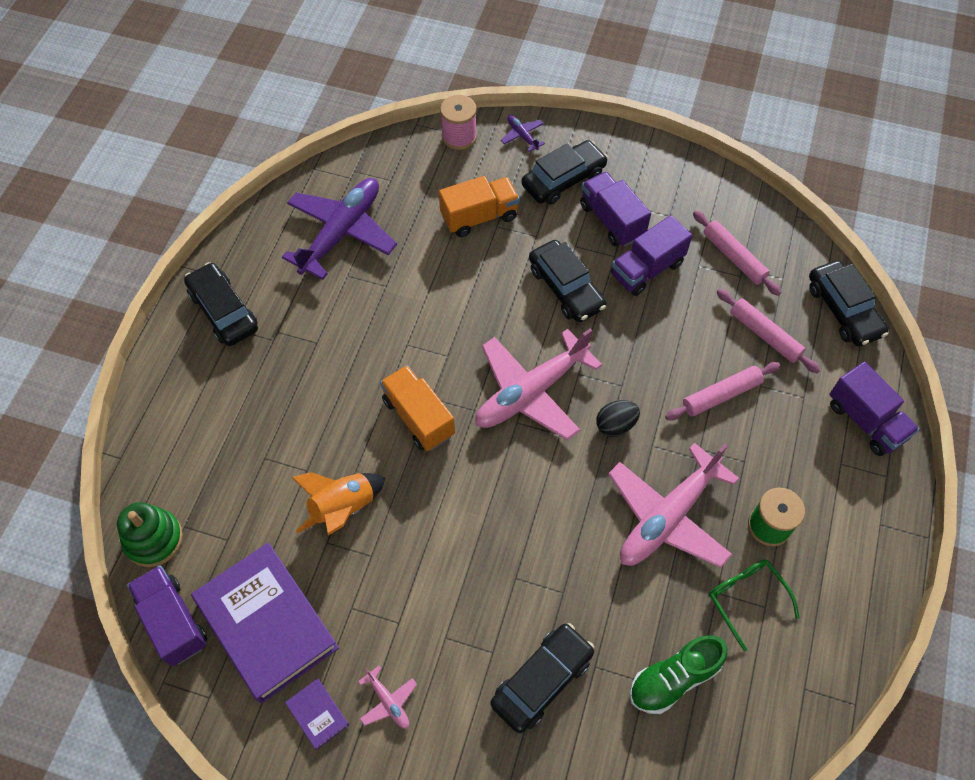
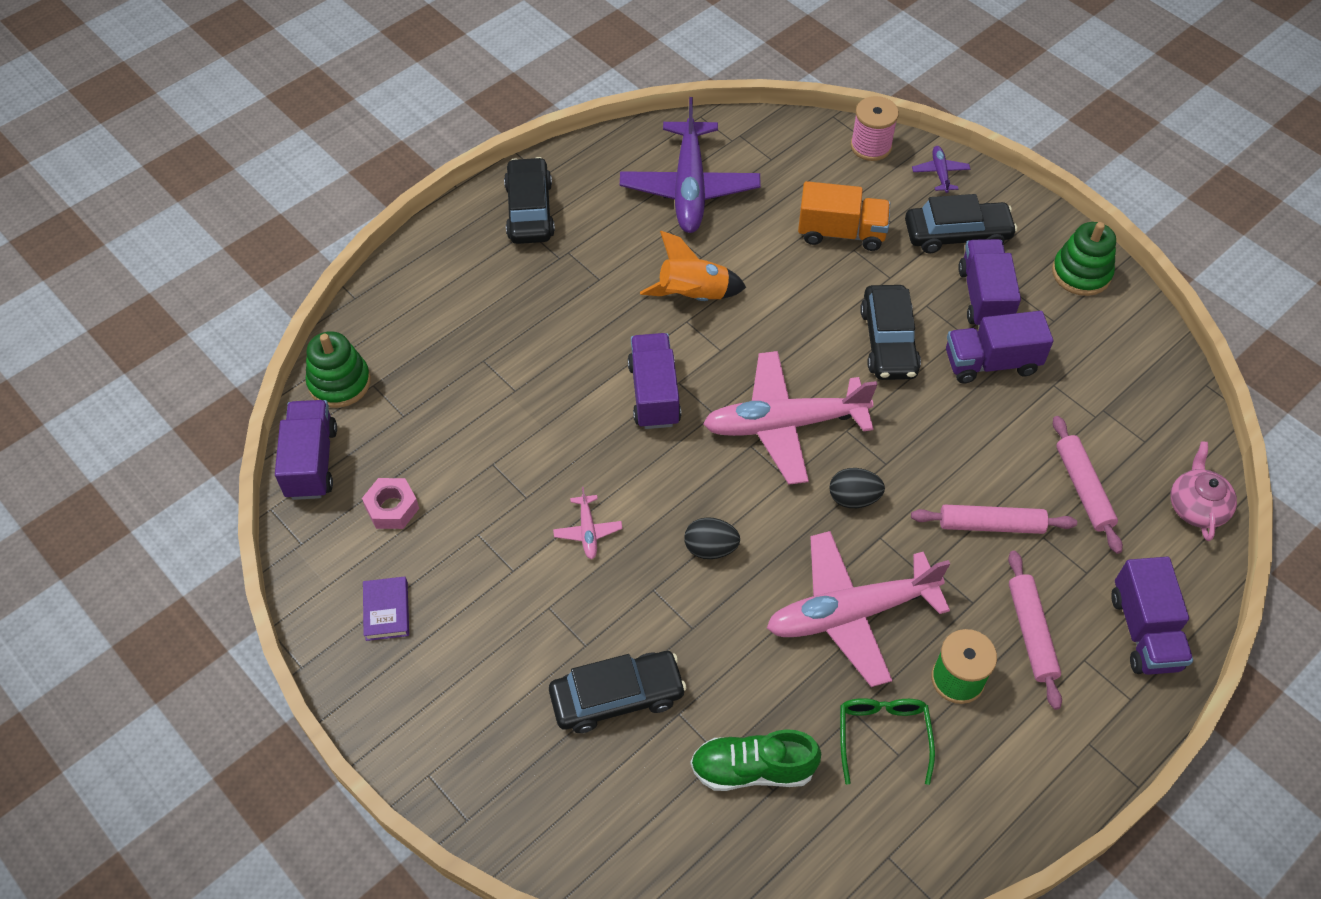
camera: 30 degrees right, 5 degrees down
(267, 624) = (392, 508): purple book -> pink nut
(341, 232) = (689, 188): purple plane -> purple plane turned 120 degrees clockwise
(343, 508) = (527, 441): orange rocket -> orange rocket (693, 295)
(388, 701) = (458, 635): pink plane -> pink plane (588, 531)
(418, 417) = (654, 394): orange truck -> purple truck
(537, 521) = (710, 548): none -> black egg
(666, 170) = (1081, 273): none -> green stacking toy
(734, 257) = (1101, 394): pink rolling pin -> pink rolling pin (1031, 633)
(843, 310) = (1196, 506): black car -> pink teapot

